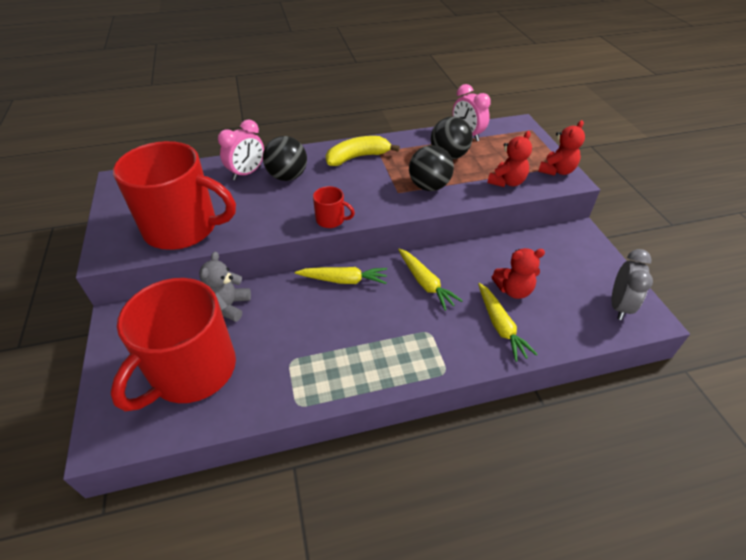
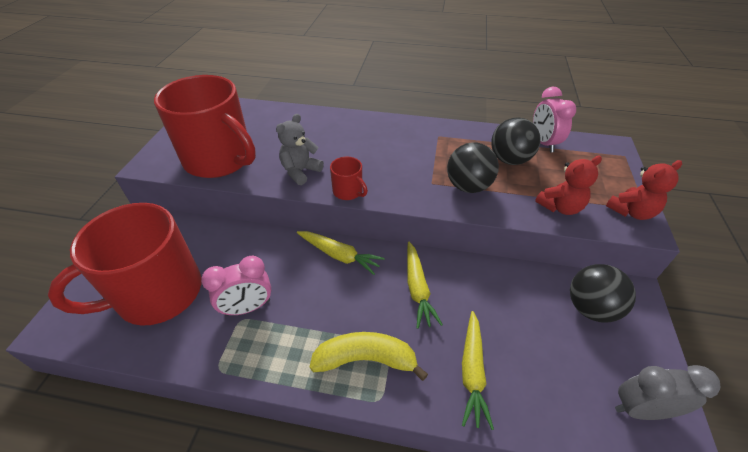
camera: 25 degrees right, 0 degrees up
(229, 306) = (226, 243): grey teddy bear -> grey teddy bear (300, 171)
(247, 173) = (305, 125): pink clock -> pink clock (247, 307)
(287, 176) = (337, 138): black ball -> black ball (590, 308)
(357, 157) = (414, 136): yellow banana -> yellow banana (365, 359)
(513, 290) = (512, 334): red teddy bear -> none
(619, 306) = (641, 409): grey clock -> grey clock turned 135 degrees counterclockwise

